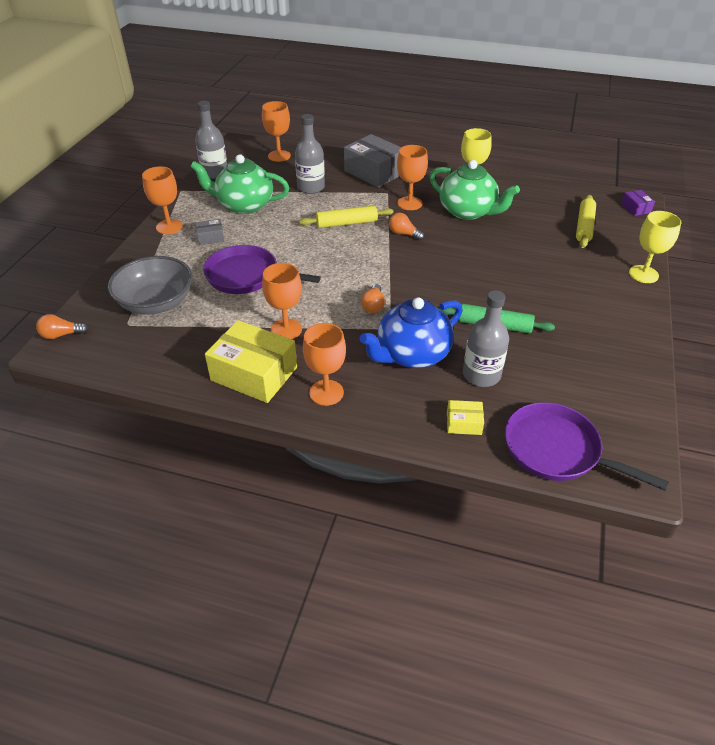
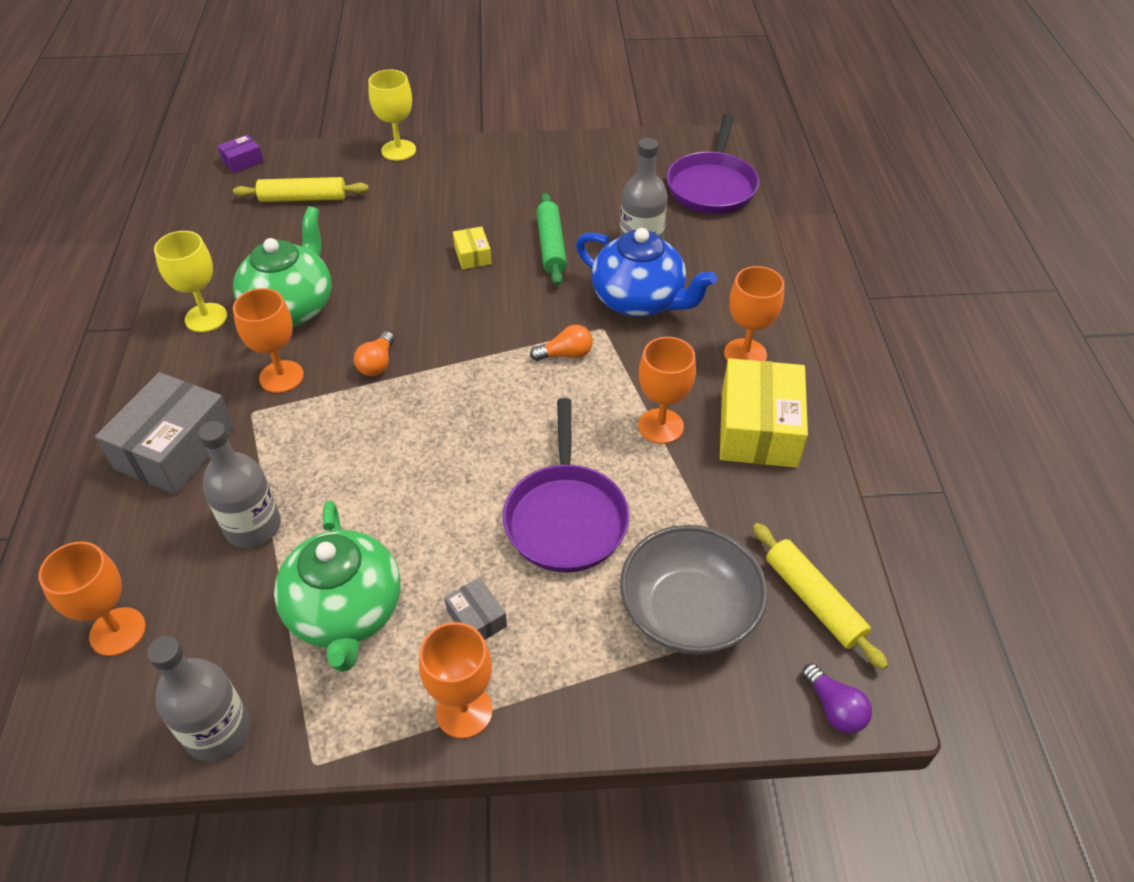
camera: 110 degrees left, 5 degrees up
(61, 335) = (834, 708): orange light bulb -> purple light bulb
(346, 223) = (367, 438): yellow rolling pin -> yellow rolling pin (813, 600)
(464, 423) = (718, 245): yellow box -> yellow box (472, 255)

